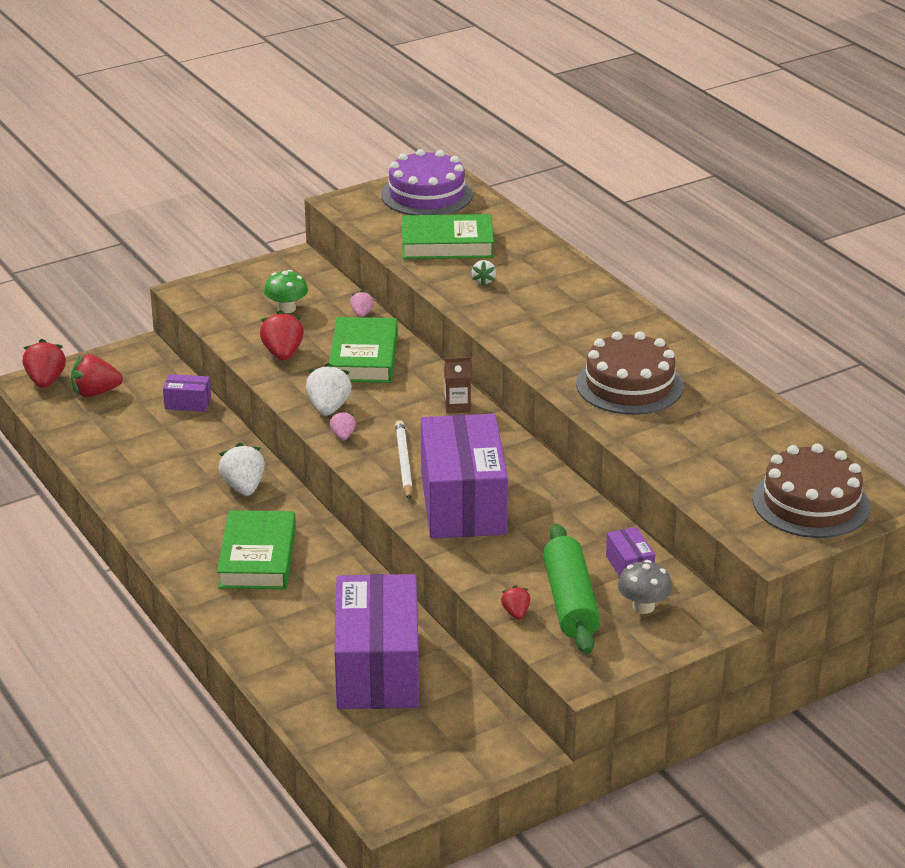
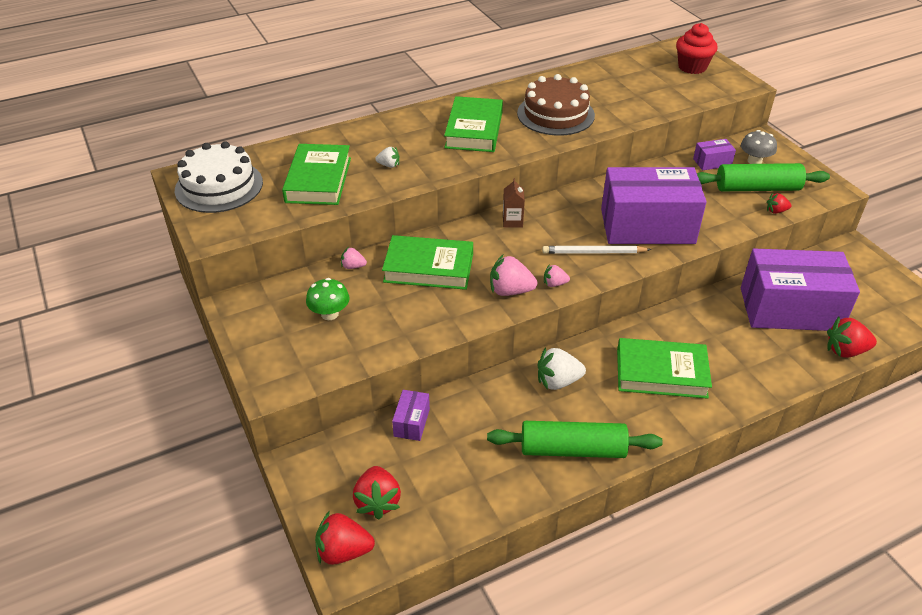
camera: 85 degrees left, 10 degrees up
(149, 496) = (572, 449): none -> green rolling pin
(283, 354) = (414, 318): red strawberry -> red strawberry (845, 351)
(328, 408) = (510, 291): white strawberry -> pink strawberry
(426, 195) = (219, 186): purple cake -> white cake
(574, 329) = (474, 130): none -> green book
(811, 503) = (692, 67): brown cake -> red cupcake

